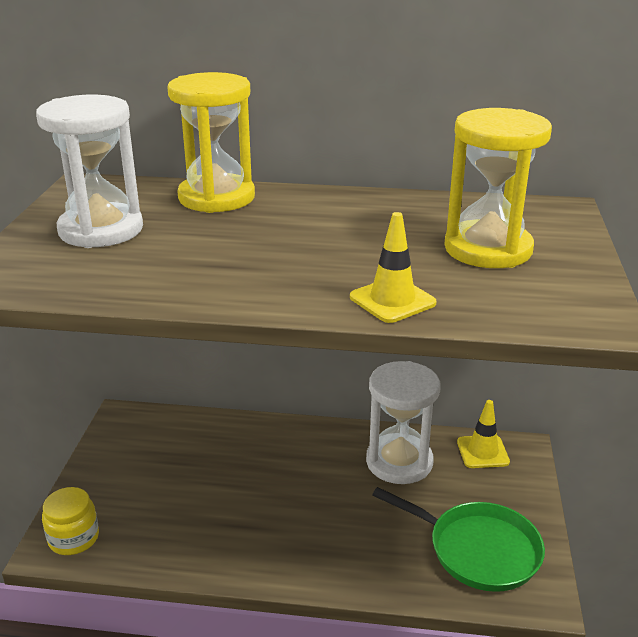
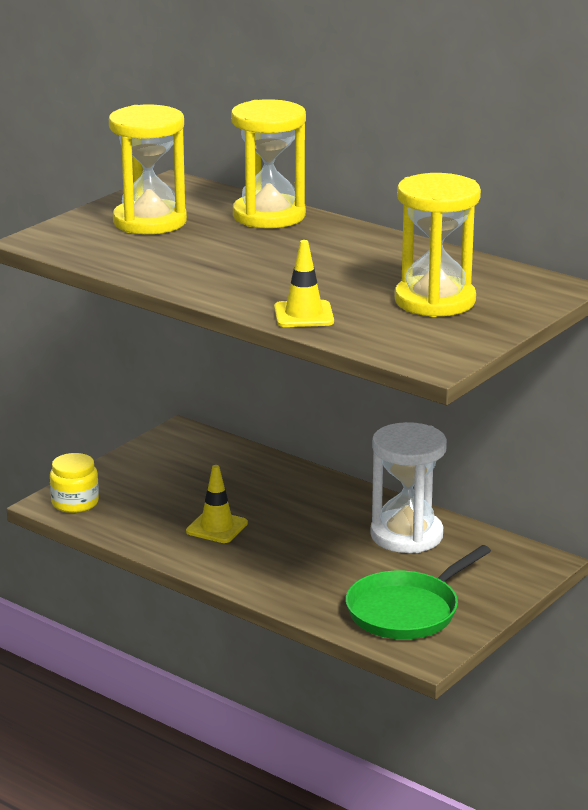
camera: 30 degrees right, 5 degrees down
(101, 230) = (150, 222): white hourglass -> yellow hourglass
(478, 550) = (407, 611): green pan -> green pan turned 75 degrees clockwise
(482, 452) = (499, 552): yellow traffic cone -> yellow traffic cone (217, 527)

